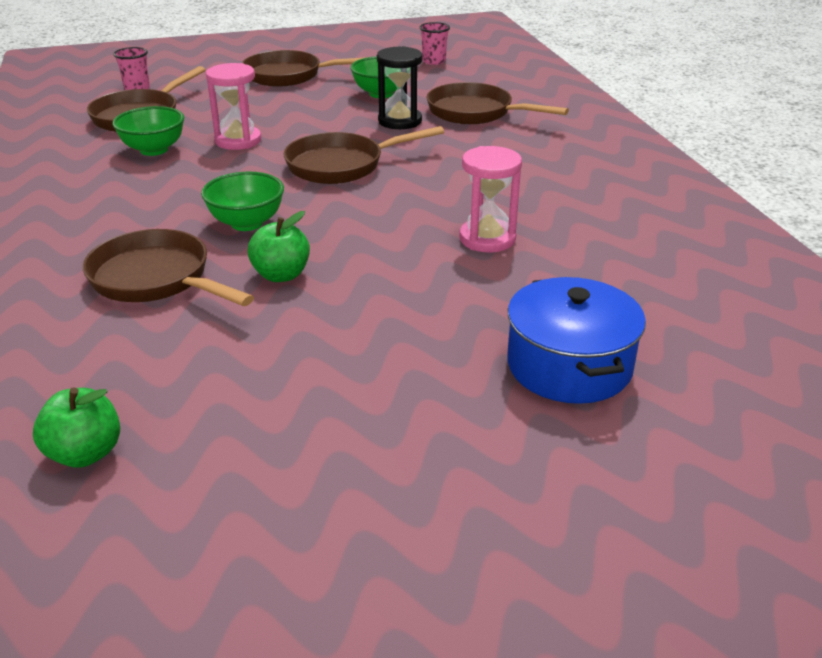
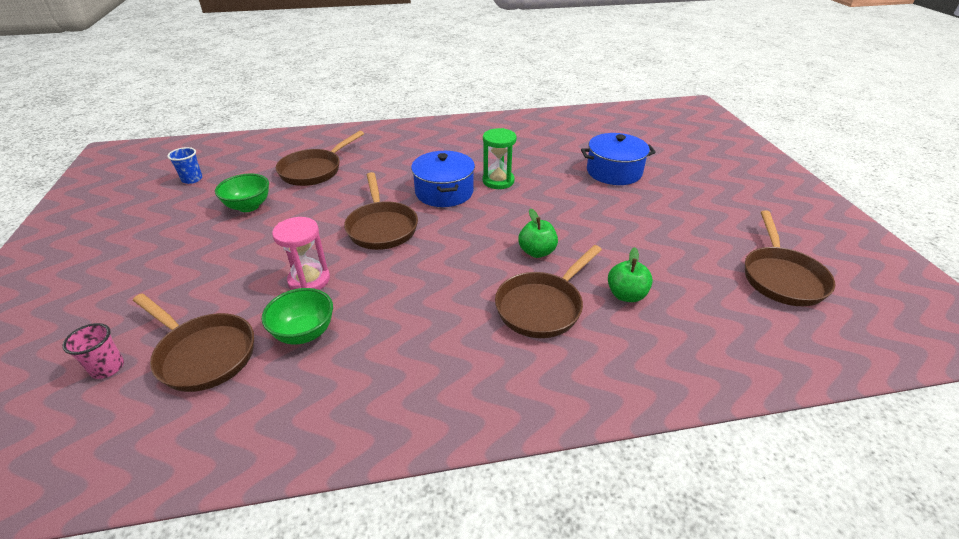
camera: 85 degrees left, 5 degrees up
(85, 453) = (725, 315): green apple -> green apple (626, 295)
(247, 223) = (465, 269): green bowl -> none
(289, 75) = (161, 255): brown pan -> brown pan (781, 277)
(400, 121) = (312, 200): black hourglass -> none
(434, 61) = (192, 179): pink cup -> blue cup
(440, 198) = (444, 192): none -> blue pot
(487, 239) = (498, 181): pink hourglass -> green hourglass

